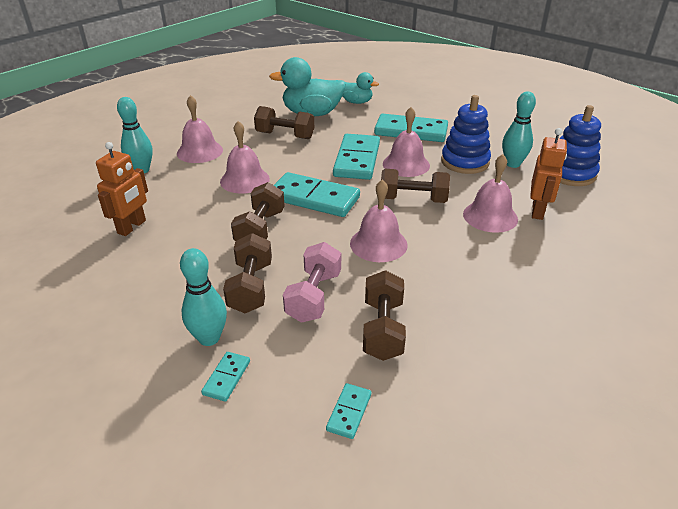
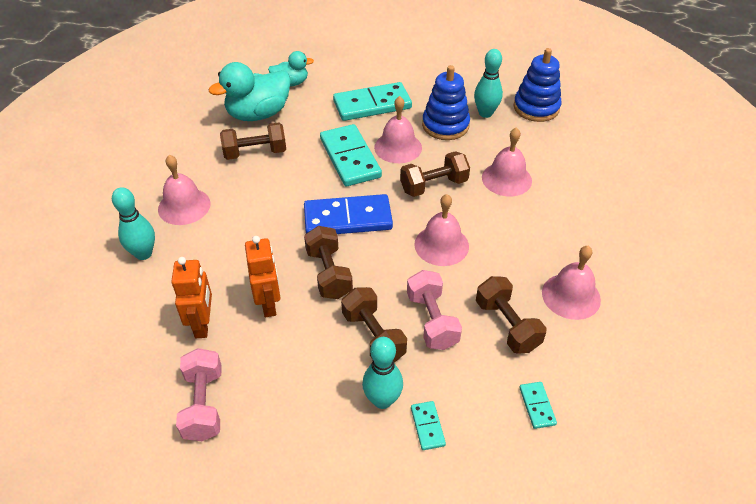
camera: 30 degrees left, 10 degrees up
(75, 278) = (203, 404): none -> pink dumbbell
(245, 180) = (264, 223): pink bell -> pink bell (571, 296)
(314, 198) = (348, 219): turquoise domino -> blue domino
(538, 211) = (538, 159): orange robot -> orange robot (269, 304)

